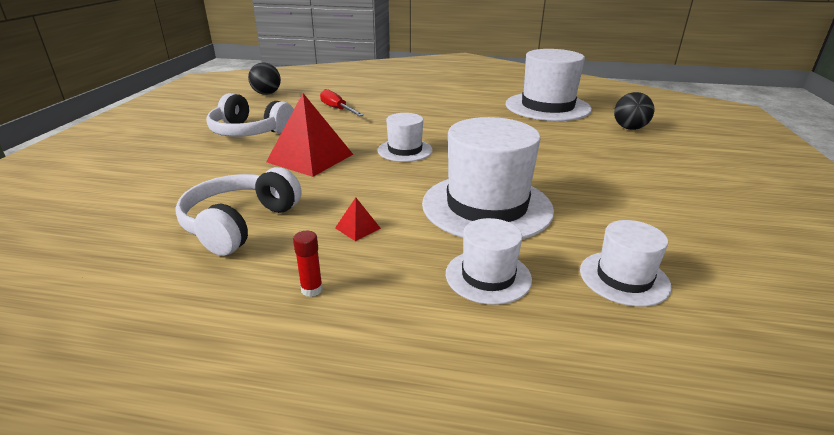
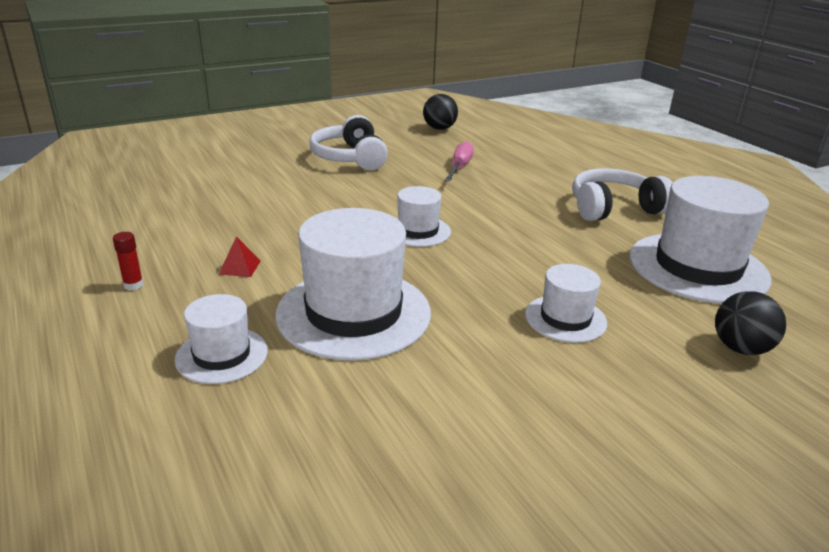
camera: 50 degrees right, 0 degrees up
(239, 224) = (196, 222): white headphones -> white headphones (613, 208)
(310, 158) = (337, 199): red pyramid -> none
(337, 109) = (459, 167): red screwdriver -> pink screwdriver
(624, 278) = (293, 437): white hat -> white hat (565, 318)

